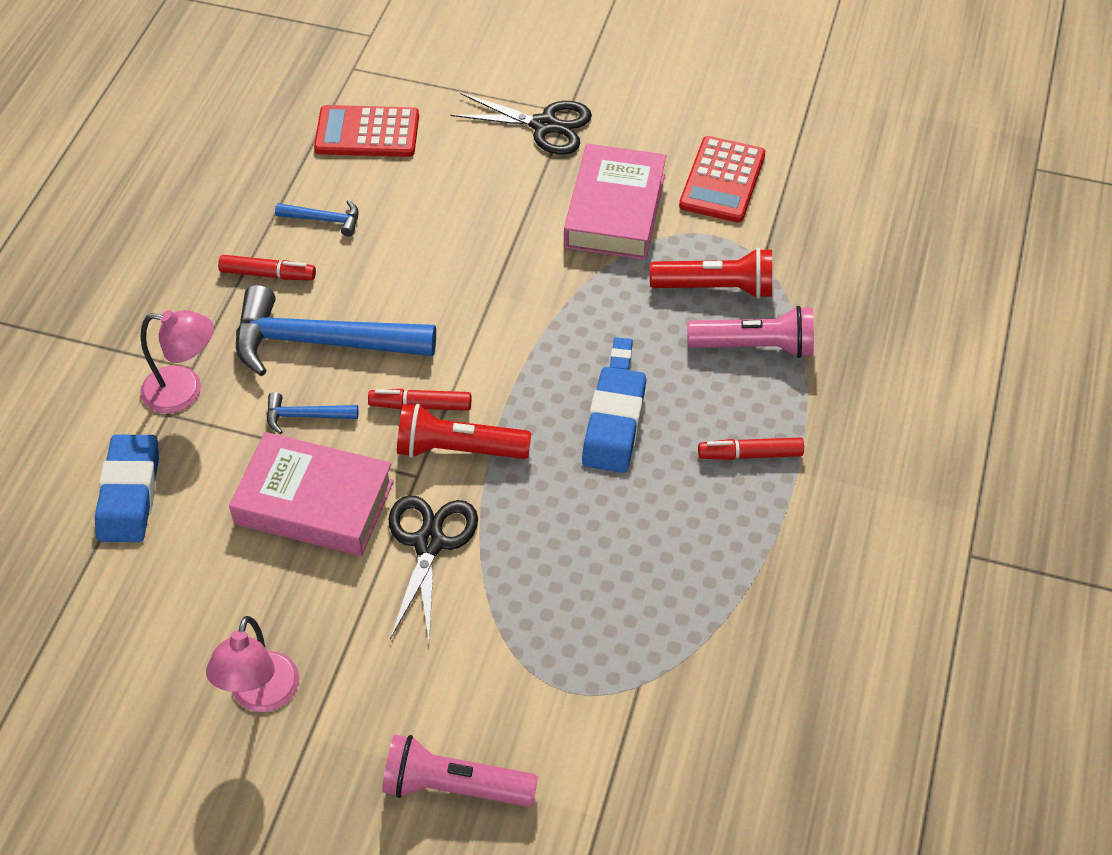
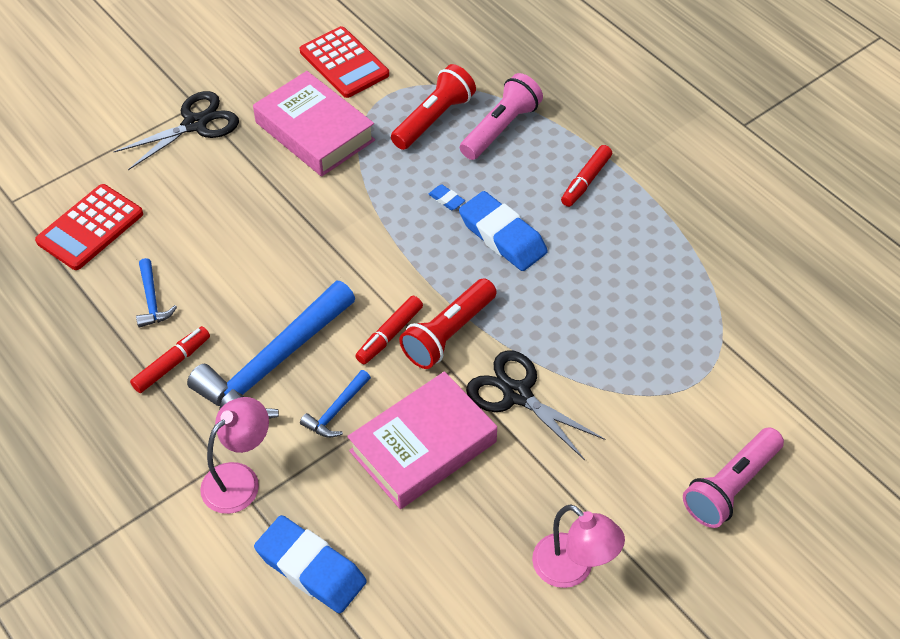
camera: 55 degrees left, 0 degrees up
(324, 220) = (152, 300): blue hammer -> blue hammer turned 120 degrees clockwise

